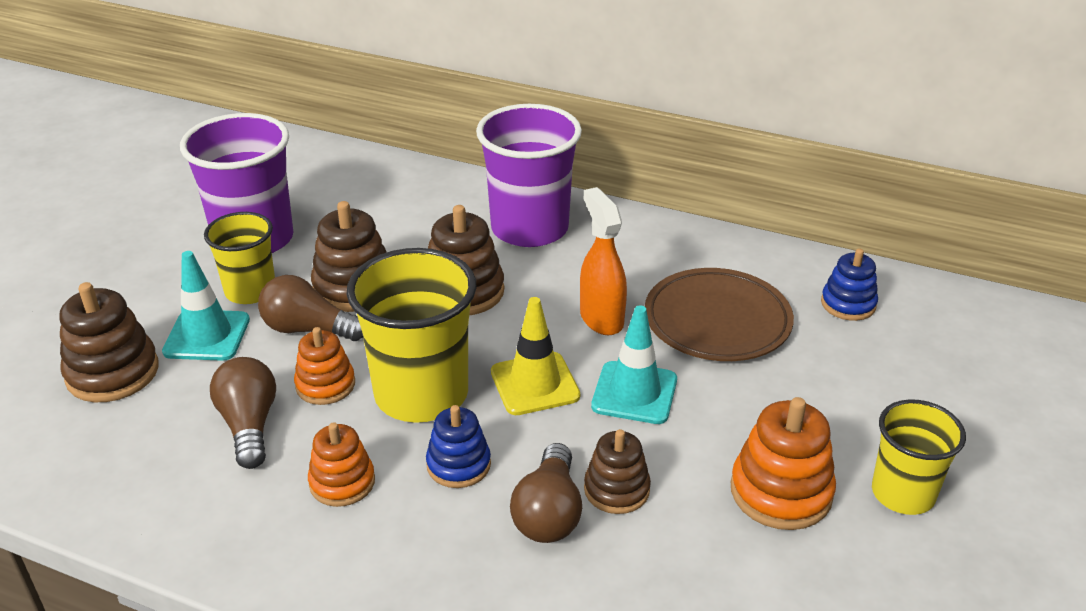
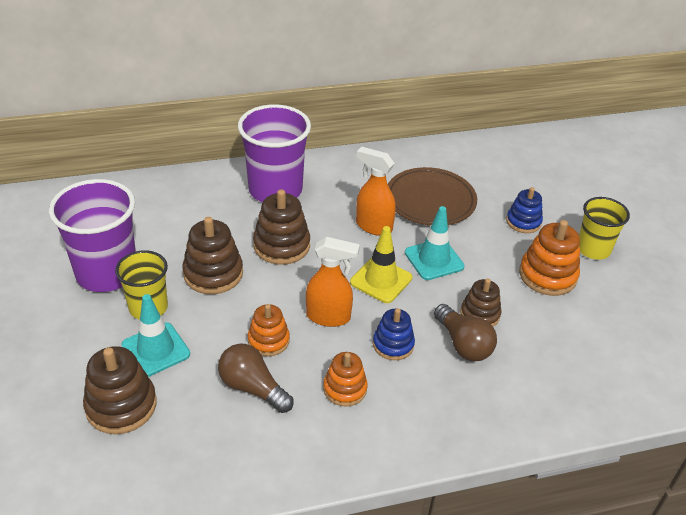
camera: 40 degrees left, 5 degrees up
(308, 329) = (217, 313): brown light bulb -> none
(421, 394) = (329, 317): yellow cup -> orange spray bottle
(848, 304) = (479, 164): blue stacking toy -> blue stacking toy (523, 222)

